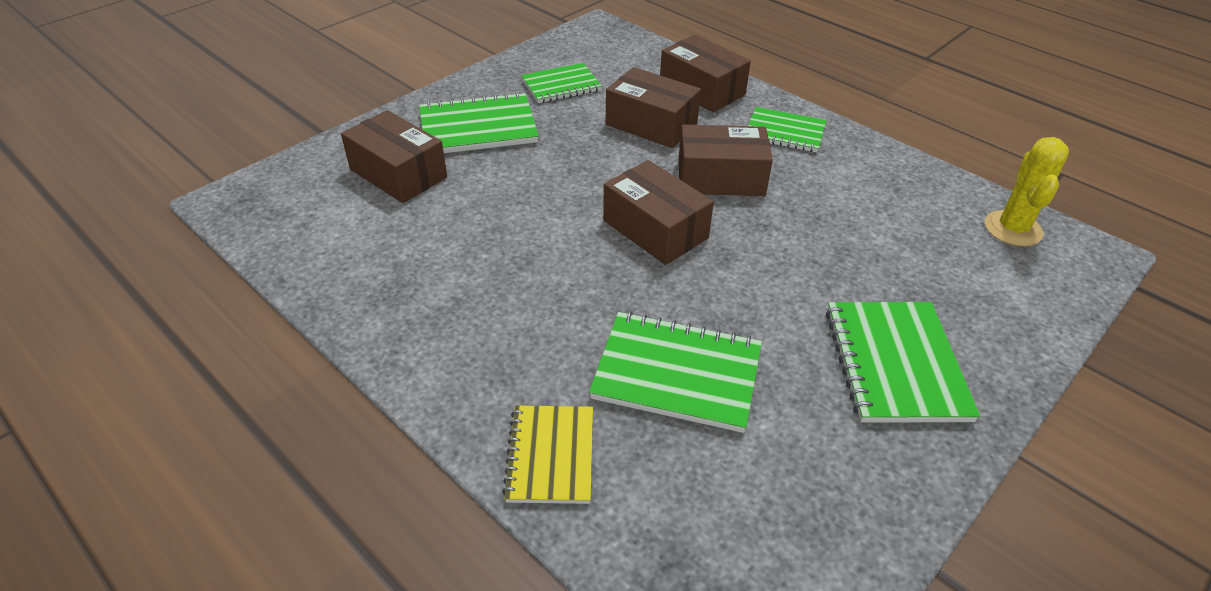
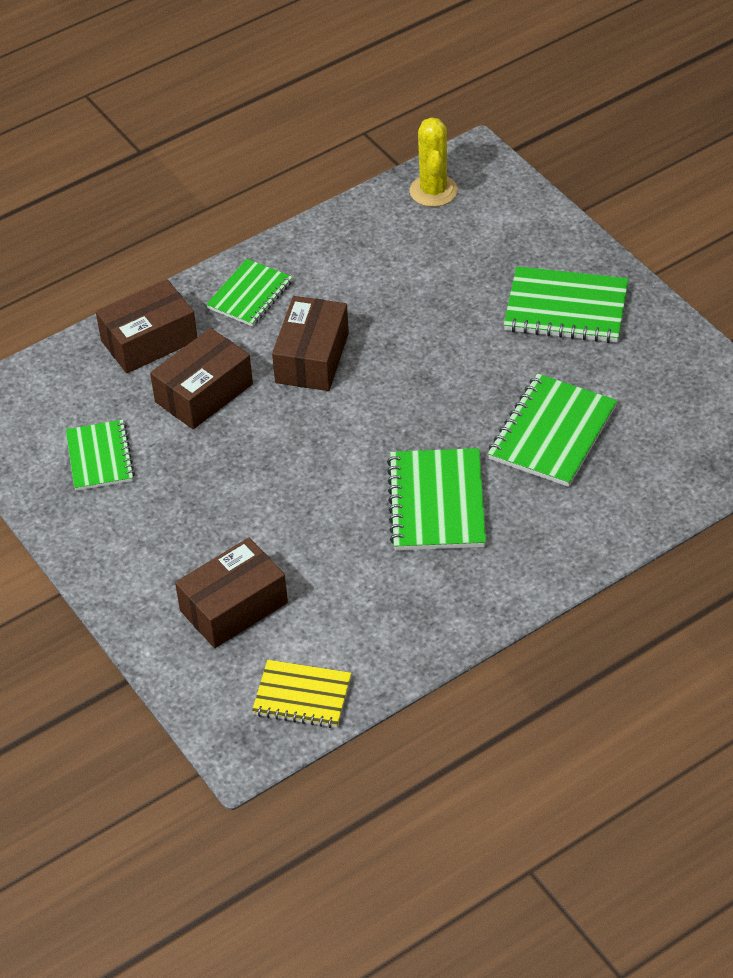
camera: 75 degrees left, 5 degrees up
(478, 127) = (165, 536): green notebook -> green notebook (437, 503)
(550, 456) = (617, 516): yellow notebook -> yellow notebook (302, 696)
(655, 229) = (376, 418): brown box -> none
(1013, 229) = (433, 191): yellow cactus -> yellow cactus turned 60 degrees clockwise

